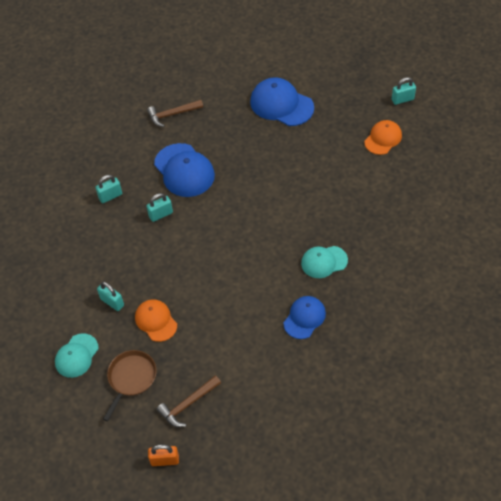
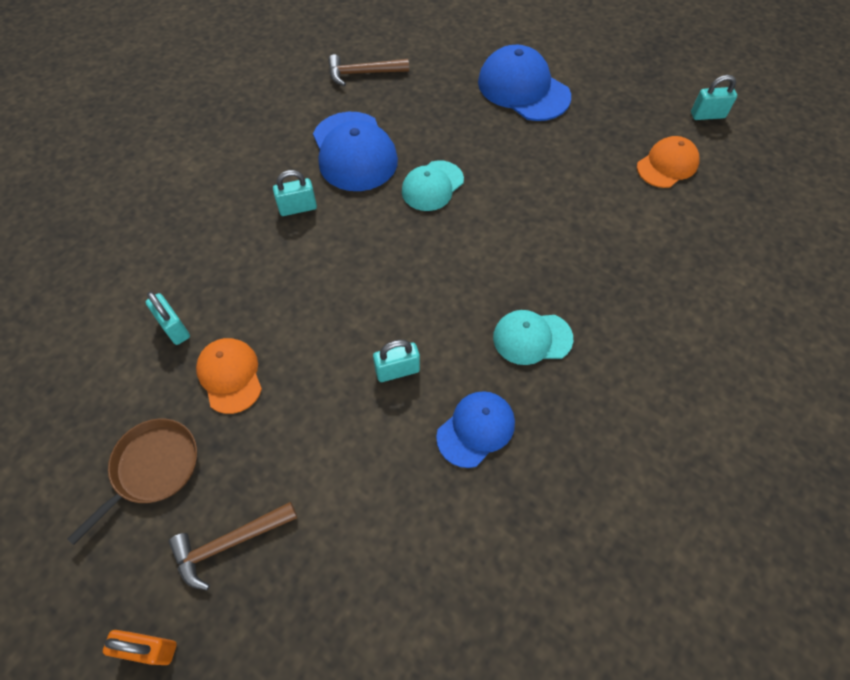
camera: 10 degrees right, 5 degrees up
(76, 356) = (83, 405): turquoise cap -> turquoise cap (432, 186)
(110, 196) = (235, 166): turquoise padlock -> turquoise padlock (397, 370)

